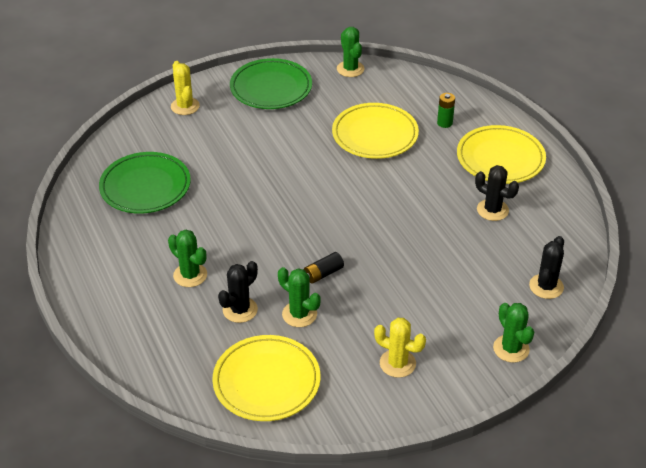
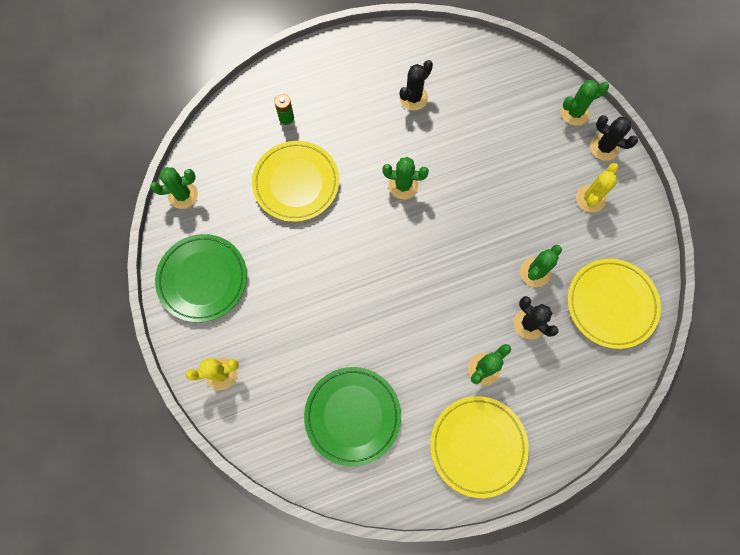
camera: 85 degrees left, 30 degrees up
(323, 273) = (486, 248): black battery -> none
(386, 207) = (403, 185): none -> green cactus
(500, 158) = (344, 79): yellow plate -> yellow plate (478, 446)
(546, 286) = (508, 75): black cactus -> black cactus (604, 147)

